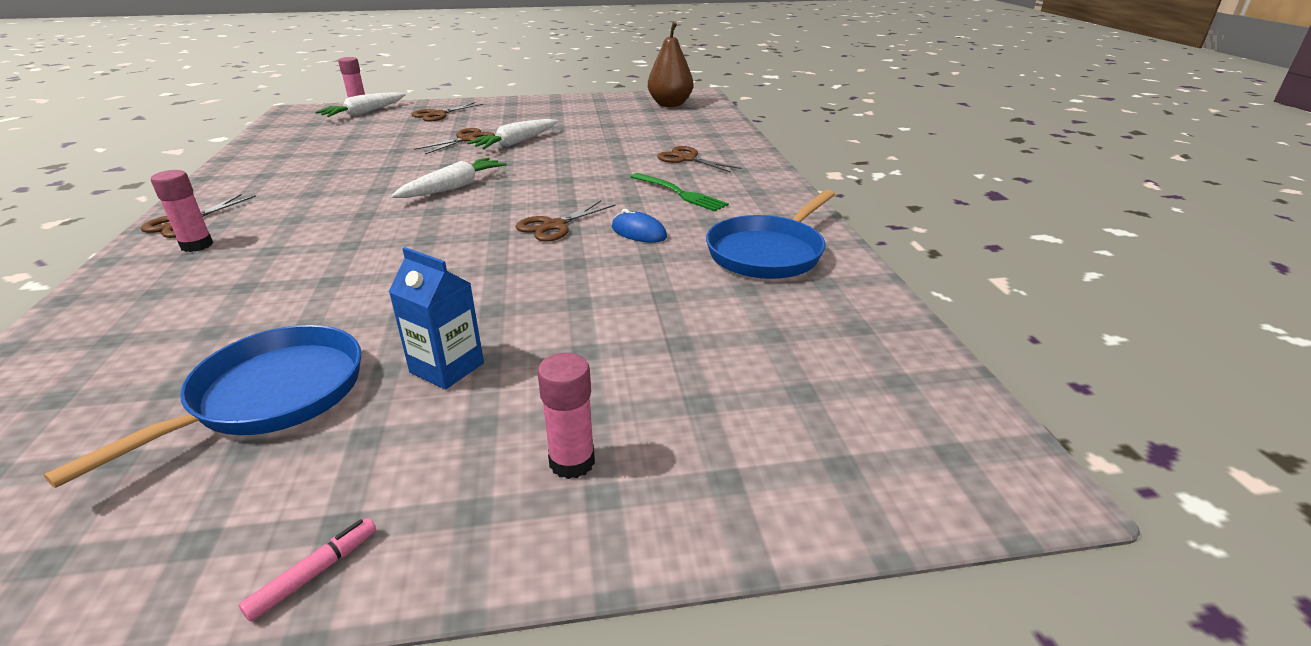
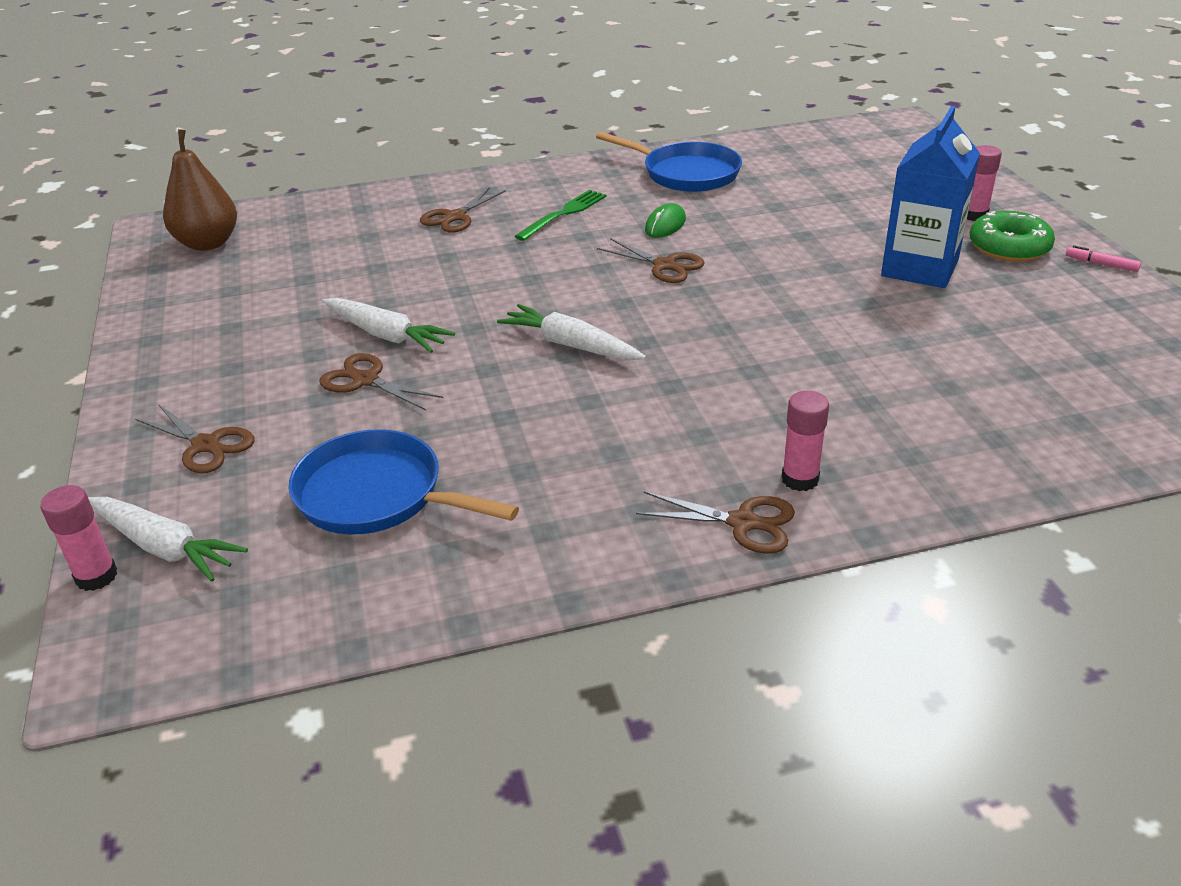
camera: 95 degrees left, 5 degrees up
(270, 396) = (999, 325): blue pan -> blue pan (377, 495)
(447, 368) = (919, 268): blue carton -> blue carton, size x1.65
(447, 469) = (1009, 247): none -> green donut
(638, 232) = (665, 225): blue mouse -> green mouse

